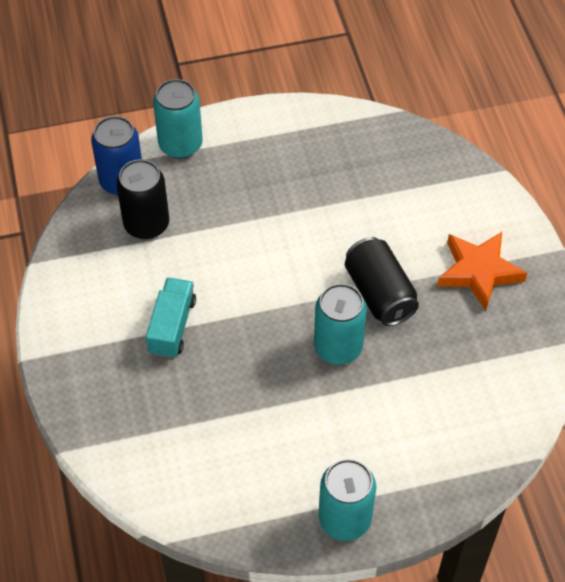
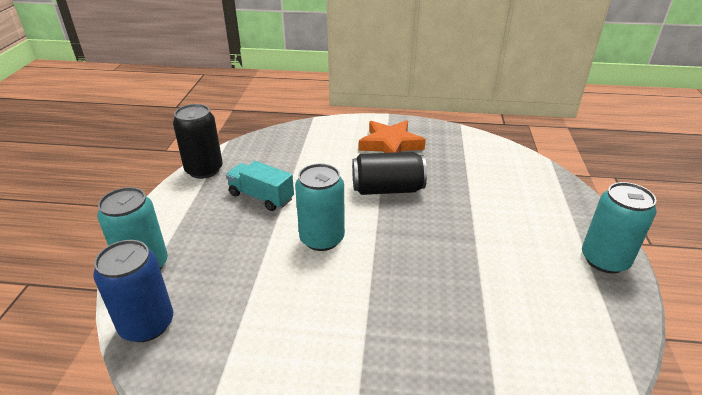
camera: 70 degrees left, 20 degrees down
(146, 224) = (220, 317): black can -> black can (204, 170)
(172, 326) = (362, 328): turquoise truck -> turquoise truck (261, 197)
(338, 347) = (430, 222): turquoise can -> turquoise can (322, 239)

